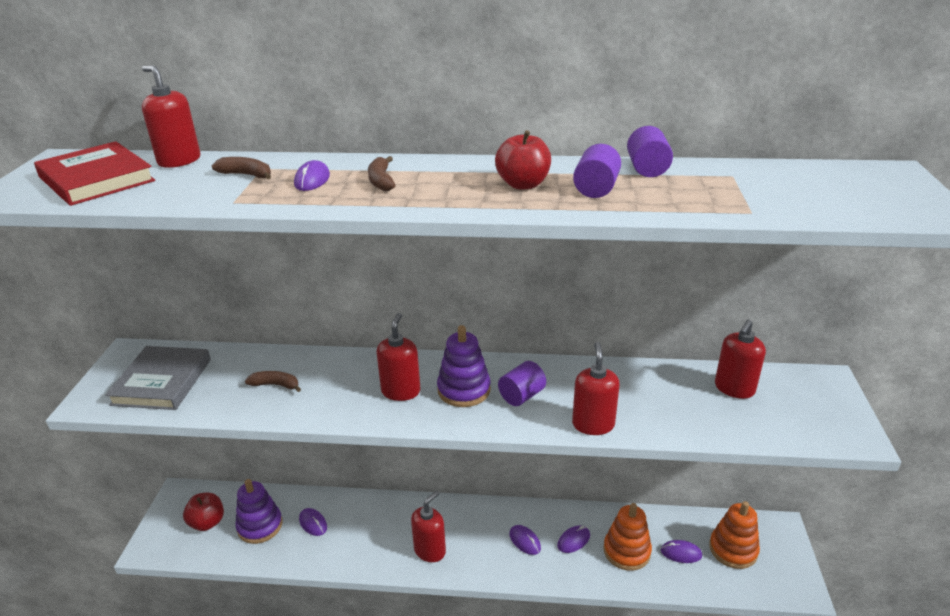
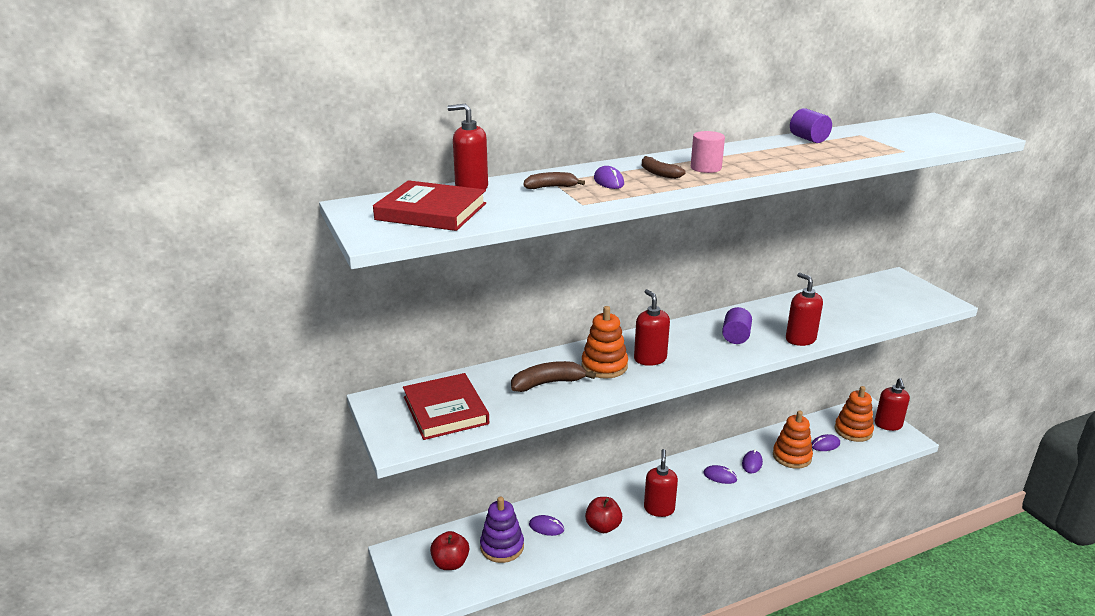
camera: 30 degrees left, 5 degrees down
(162, 382) = (445, 410): grey book -> red book
(275, 385) = (548, 383): brown banana -> brown banana, size x1.57
(348, 384) = (604, 366): none -> orange stacking toy
(445, 184) = (706, 168): none -> pink cylinder
(464, 390) = (693, 345): purple stacking toy -> none
(523, 184) = (754, 159): red apple -> red apple (603, 526)
(596, 189) = (801, 154): purple cylinder -> none
(734, 388) = (855, 296): red soap dispenser -> red soap dispenser (888, 425)

